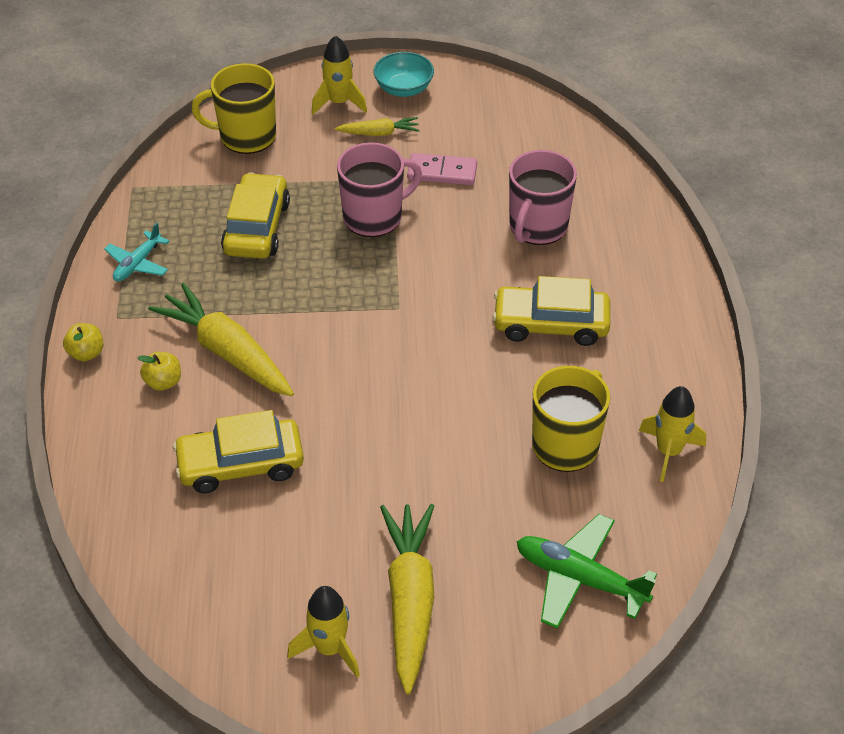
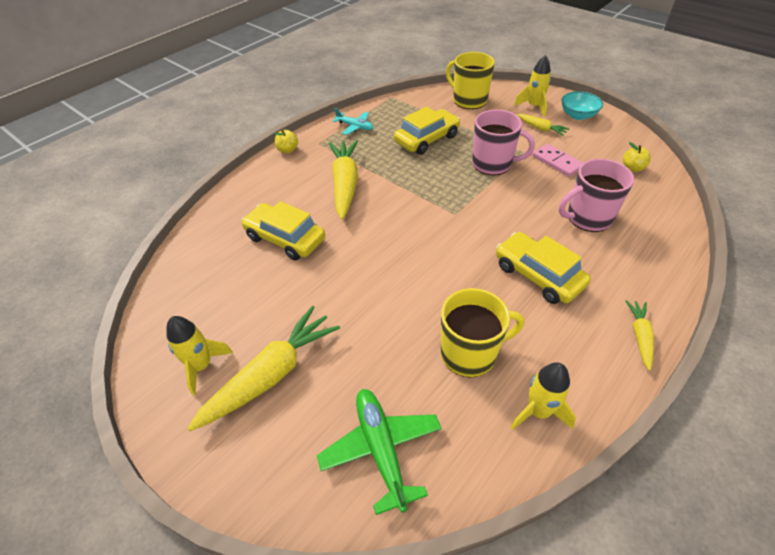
camera: 45 degrees right, 0 degrees up
(137, 264) = (355, 127): turquoise plane -> turquoise plane turned 135 degrees counterclockwise
(163, 382) = (301, 180): yellow apple -> yellow apple (632, 168)
(687, 326) = (640, 336): none -> yellow carrot

